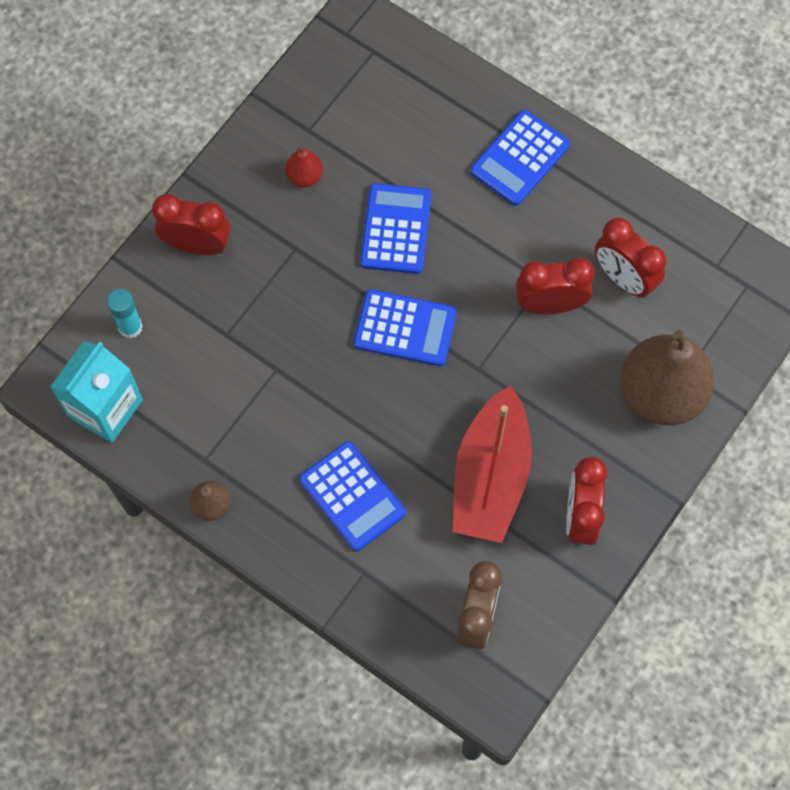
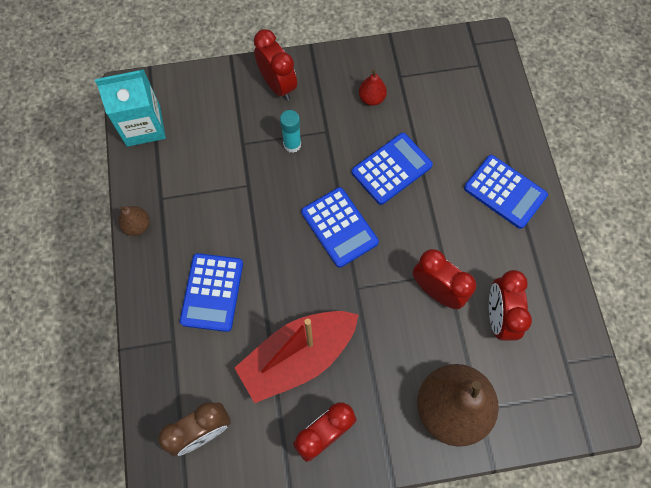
camera: 45 degrees right, 0 degrees up
(130, 327) = (200, 97): turquoise glue stick -> turquoise glue stick (292, 144)
(519, 158) = (505, 192): blue calculator -> blue calculator turned 135 degrees counterclockwise

